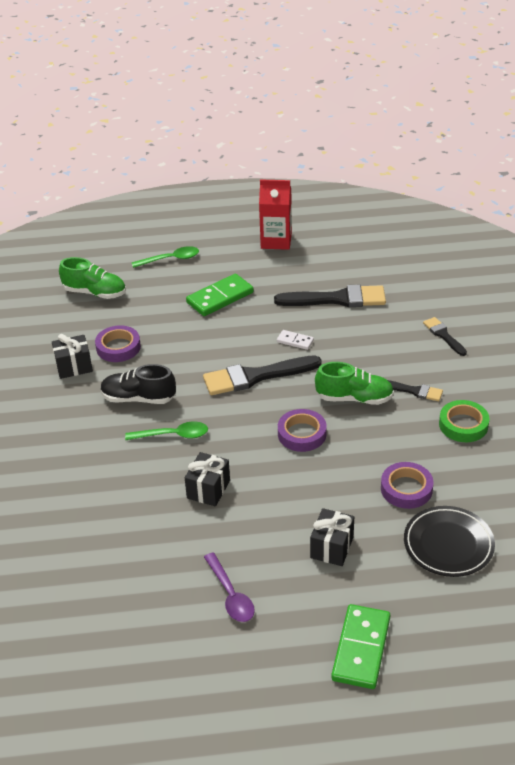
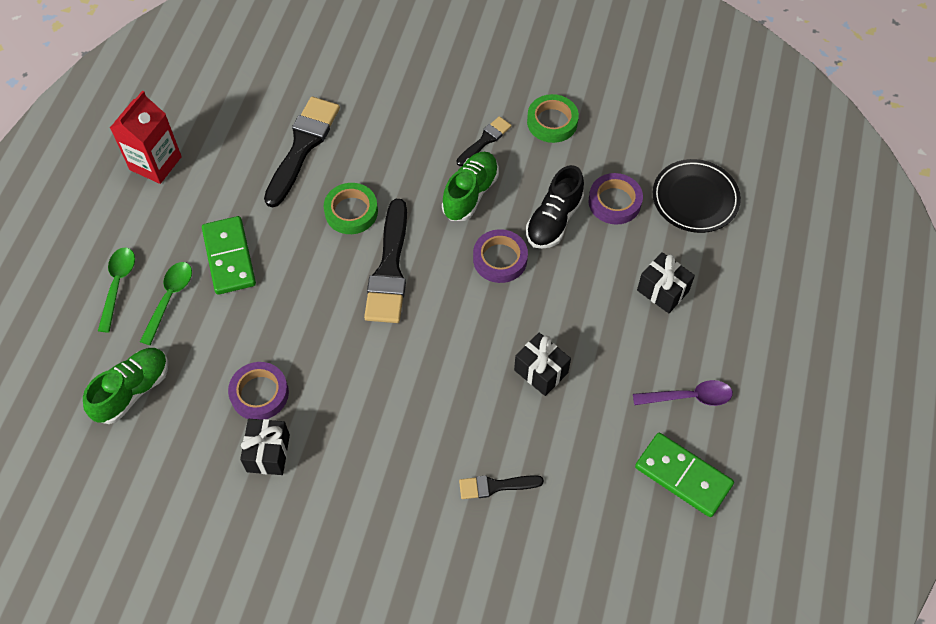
camera: 70 degrees left, 20 degrees up
(138, 398) = (364, 397): black shoe -> black shoe (554, 220)
(173, 435) = (443, 380): green spoon -> green spoon (169, 298)
(295, 341) = (351, 211): white domino -> green tape
(361, 648) = (786, 313): green domino -> green domino (683, 476)
(443, 335) = (416, 81): black brush -> black brush (495, 486)

